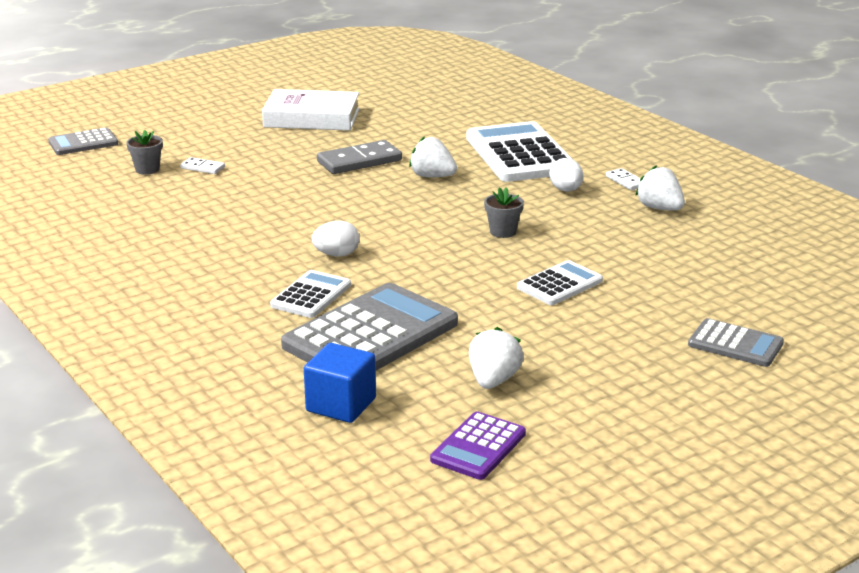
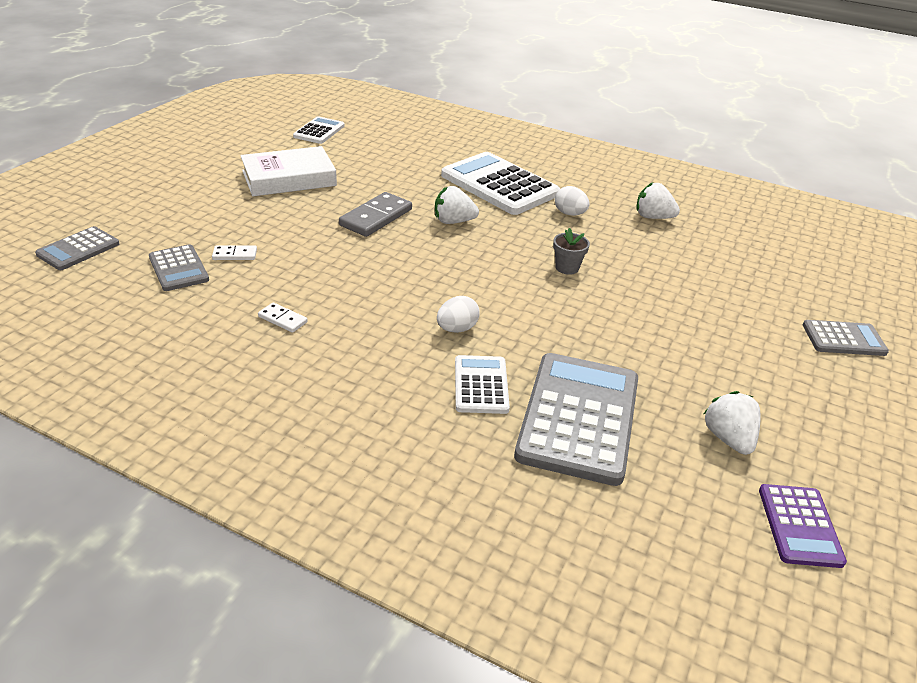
camera: 30 degrees left, 10 degrees up
(147, 169) = (178, 269): grey flower pot -> grey calculator
(341, 405) = (640, 518): blue cube -> none
(560, 284) = (665, 313): white calculator -> white calculator (319, 131)
(625, 181) = (602, 196): white domino -> white domino (282, 319)

